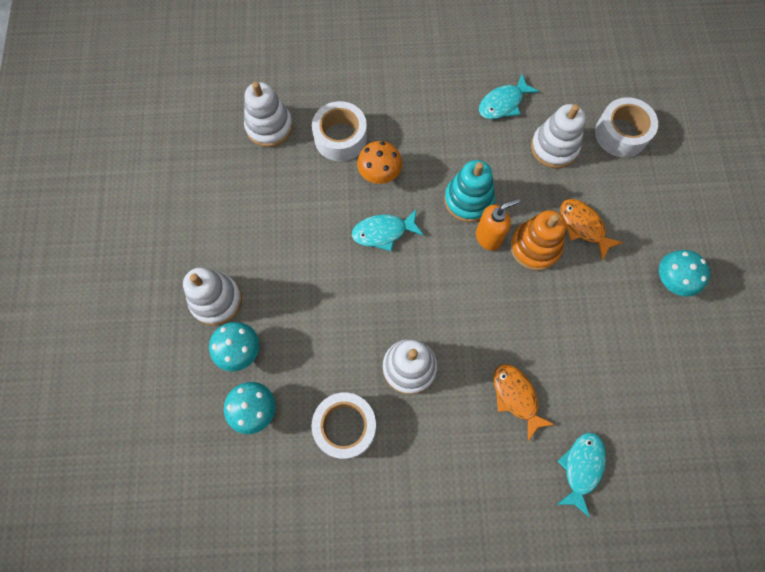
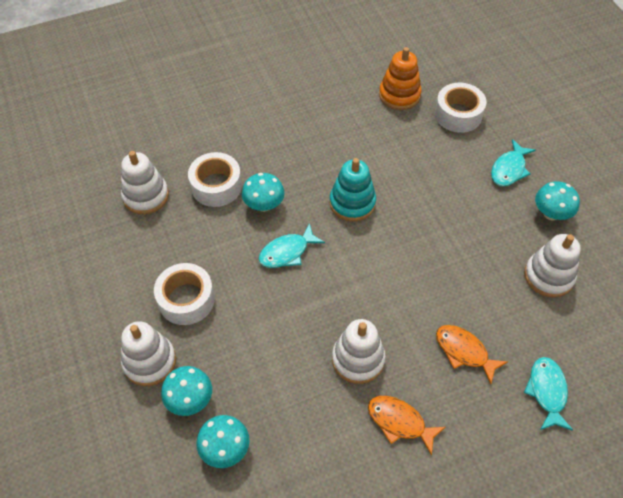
camera: 20 degrees left, 15 degrees down
(345, 427) = (319, 433): white tape -> white tape (186, 299)
(379, 173) = (264, 205): orange mushroom -> turquoise mushroom
(488, 237) = (383, 227): orange soap dispenser -> none
(503, 103) = (350, 119): turquoise fish -> turquoise fish (509, 169)
(535, 247) = (426, 223): orange stacking toy -> orange stacking toy (399, 95)
(554, 147) = (407, 140): white stacking toy -> white stacking toy (548, 276)
(583, 226) = (459, 194): orange fish -> orange fish (399, 422)

